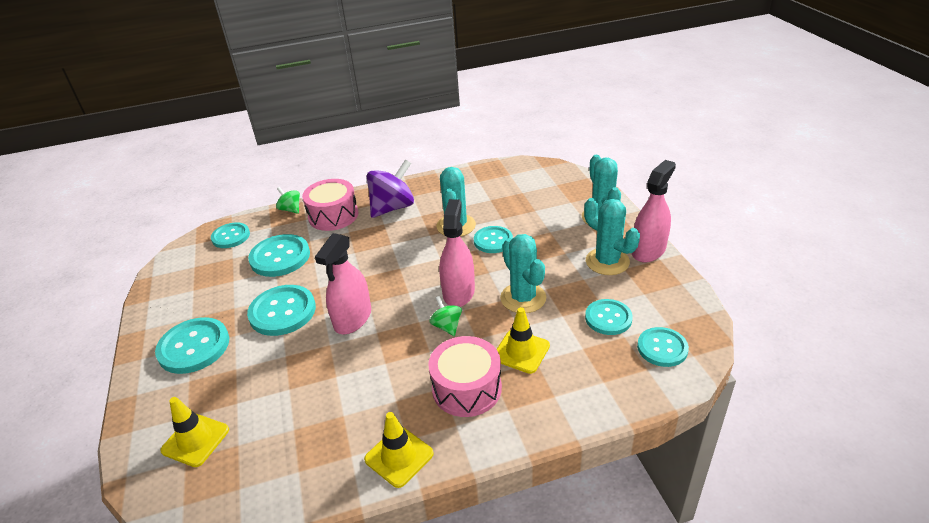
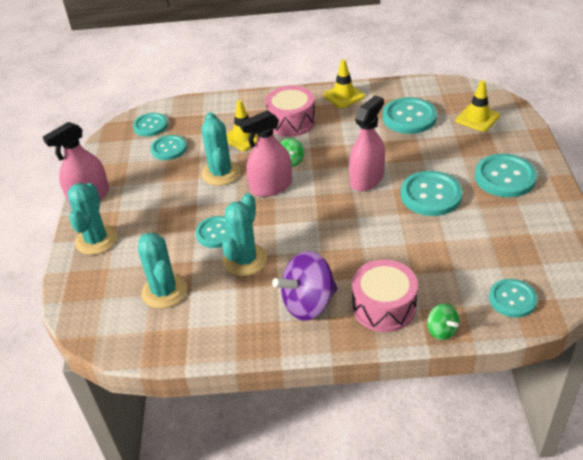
camera: 165 degrees left, 5 degrees up
(280, 257) = (443, 256): turquoise button -> turquoise button (409, 117)
(458, 292) = (271, 187): pink spray bottle -> pink spray bottle turned 45 degrees clockwise
(607, 261) = (131, 192): turquoise cactus -> turquoise cactus (164, 291)

